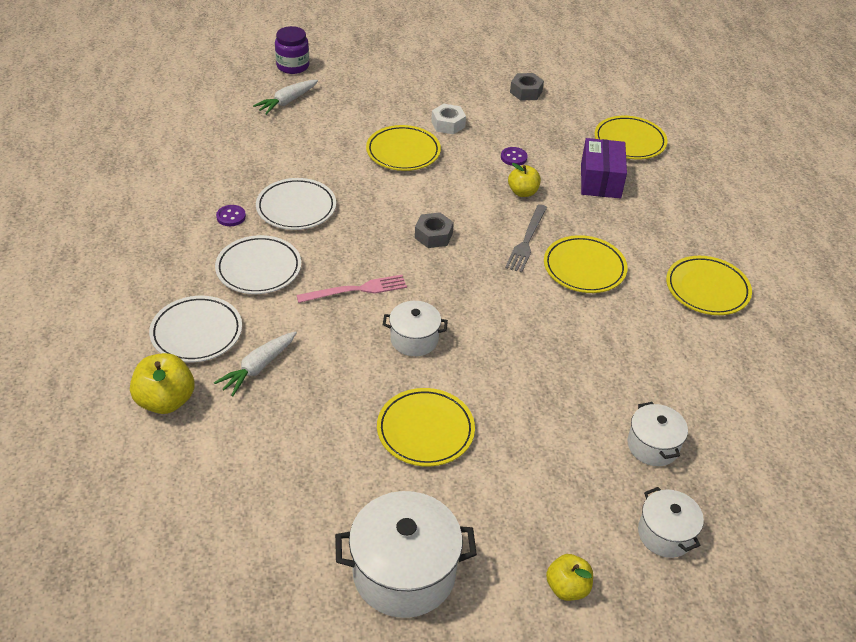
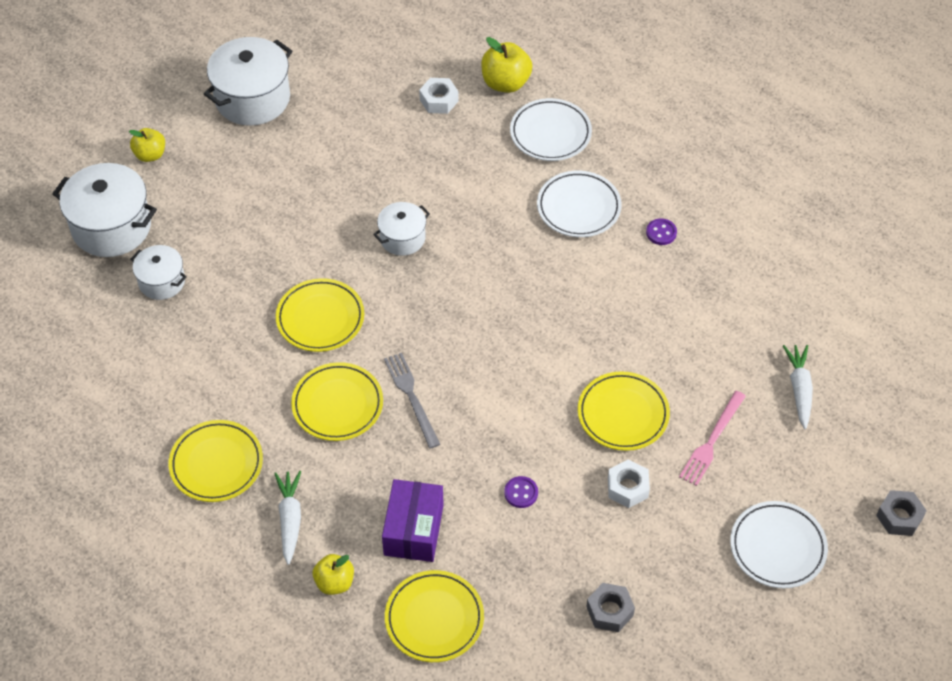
camera: 140 degrees right, 10 degrees up
(240, 429) = (439, 100): none -> white nut
(258, 368) = (479, 142): white carrot -> white carrot (290, 519)
(293, 66) = (865, 442): purple jar -> none
(296, 208) = (627, 280): white plate -> white plate (777, 547)
(356, 290) = (489, 245): pink fork -> pink fork (712, 441)
(425, 430) = (324, 182): yellow plate -> yellow plate (320, 318)
(433, 235) = (490, 340): grey nut -> grey nut (899, 517)
(523, 192) = (468, 452): yellow apple -> yellow apple (334, 582)
(600, 180) = (413, 530): purple box -> purple box turned 45 degrees clockwise
(665, 534) = (111, 227): white pot -> white pot, size x1.75

